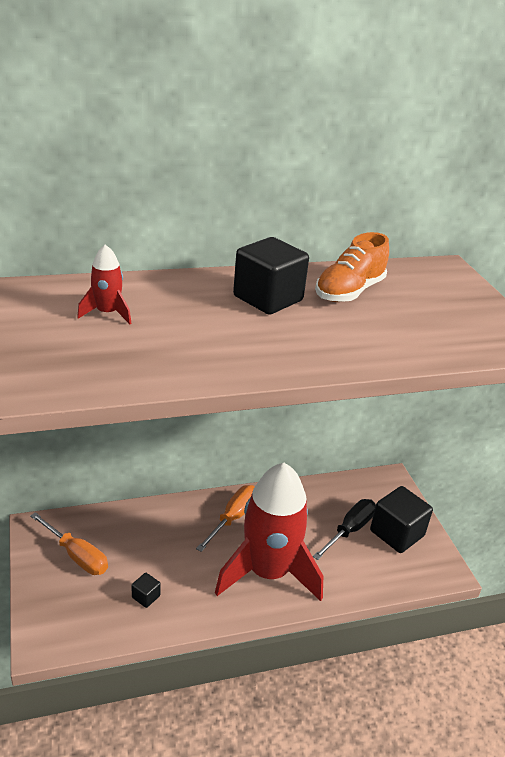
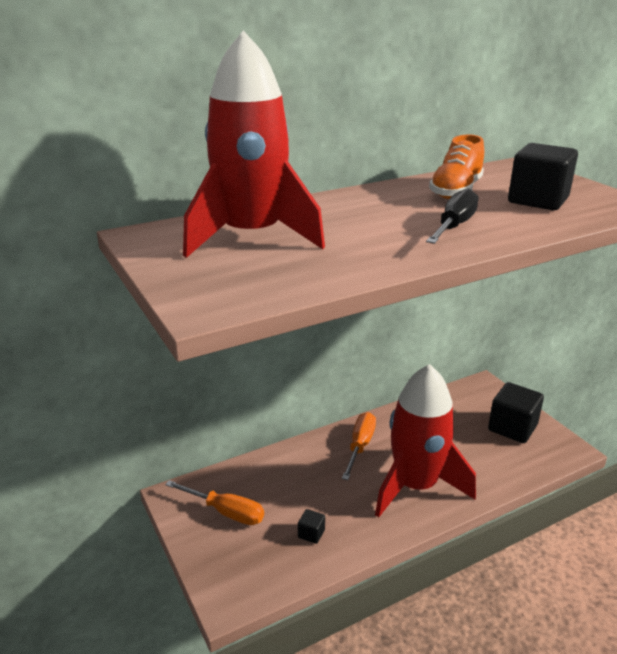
camera: 10 degrees left, 5 degrees down
(107, 313) = (252, 237): red rocket -> red rocket, size x2.48
(268, 298) = (390, 206): black cube -> black cube (538, 200)
(350, 530) = (470, 434): black screwdriver -> black screwdriver (454, 226)

